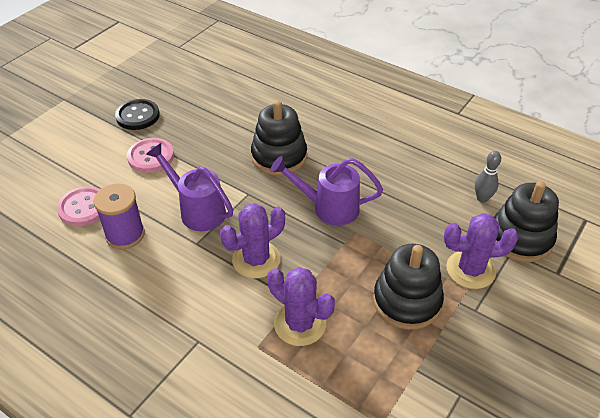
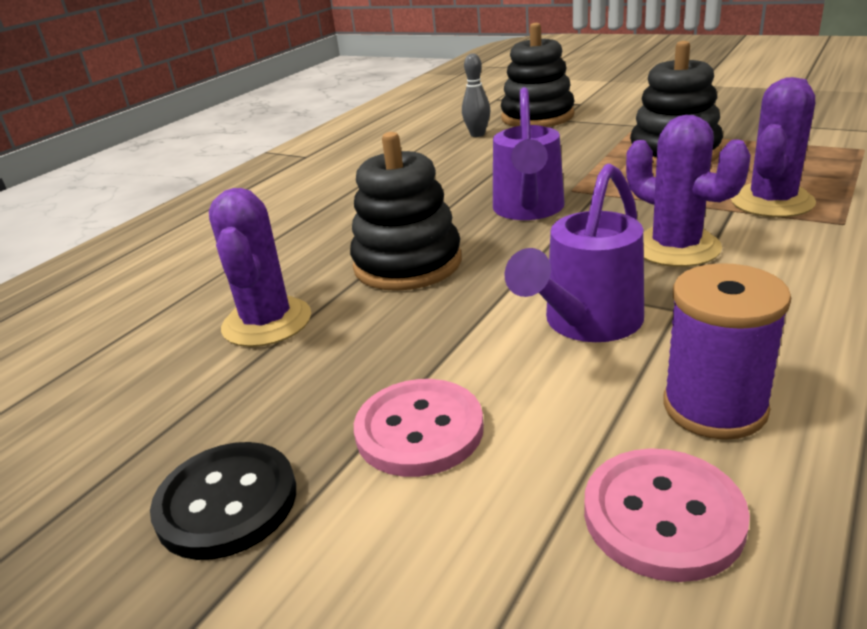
camera: 90 degrees left, 15 degrees down
(470, 270) = (600, 131): purple cactus -> purple cactus (267, 322)

